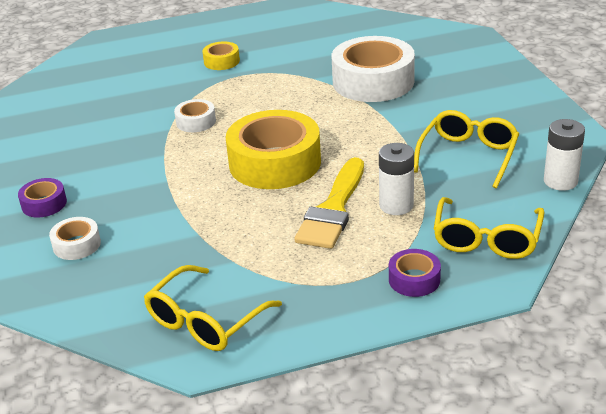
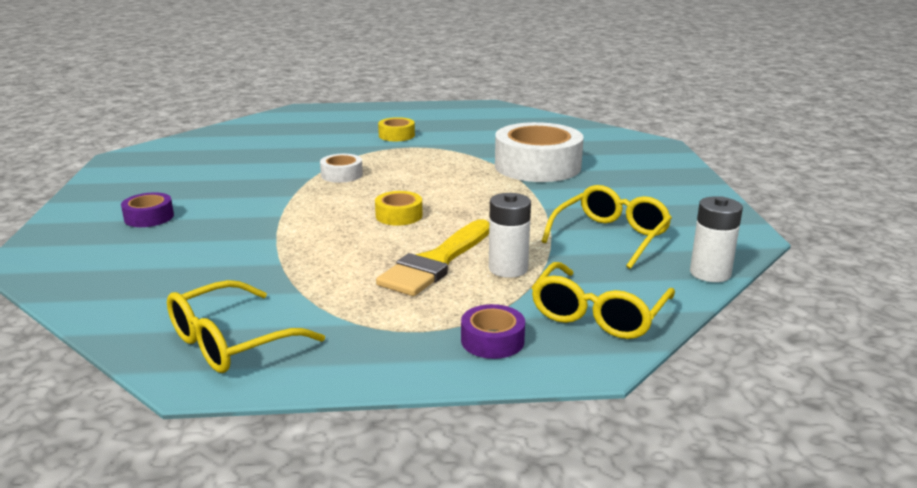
camera: 10 degrees right, 10 degrees down
(77, 245) = (152, 254): white tape -> none
(275, 163) = (399, 215): yellow tape -> yellow tape, size x0.47

